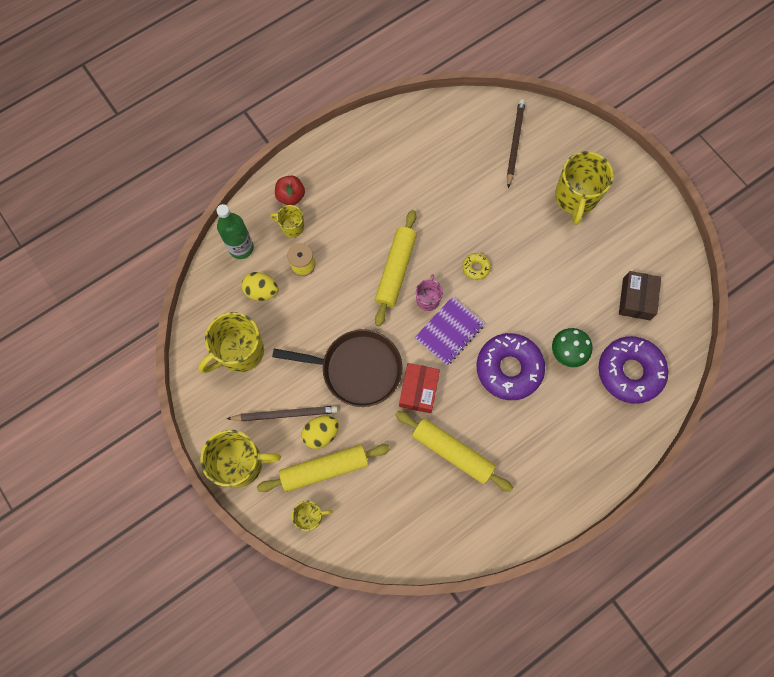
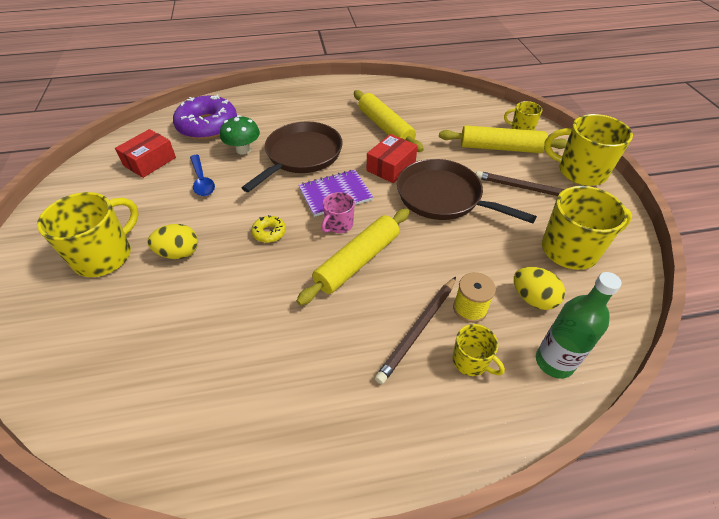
camera: 155 degrees left, 25 degrees down
(291, 196) = (459, 408): red apple -> none
(321, 434) = (496, 167): yellow egg -> yellow egg (179, 253)
(509, 369) = (301, 155): purple donut -> brown pan
(514, 143) = (101, 347): brown pencil -> brown pencil (418, 330)
(571, 297) = (202, 181): none -> blue spoon
(636, 299) = (150, 161): brown box -> red box

